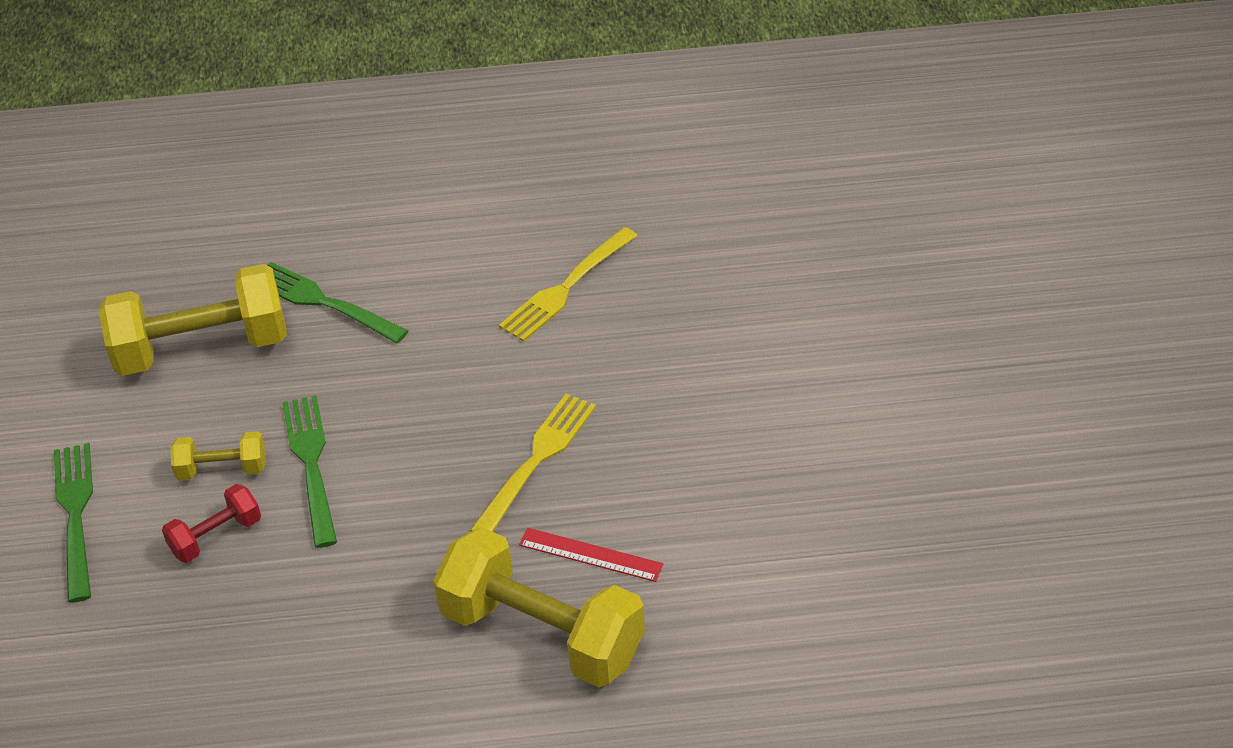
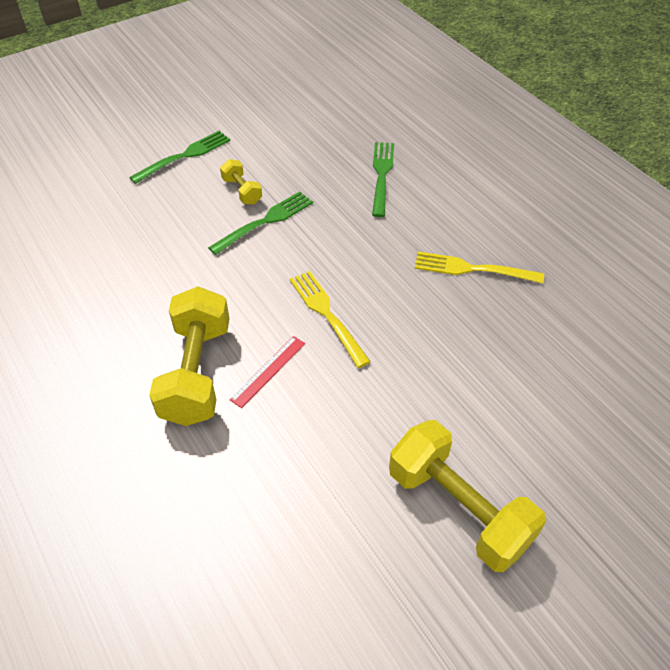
camera: 60 degrees right, 5 degrees up
(202, 348) = (317, 148): yellow dumbbell -> yellow dumbbell (458, 508)
(216, 536) = (197, 209): red dumbbell -> none
(537, 460) = (327, 314): yellow fork -> yellow fork turned 120 degrees counterclockwise
(590, 554) = (268, 371): red ruler -> red ruler turned 45 degrees clockwise

